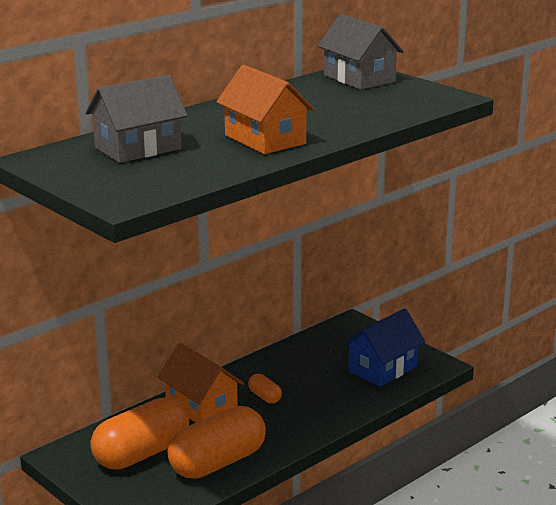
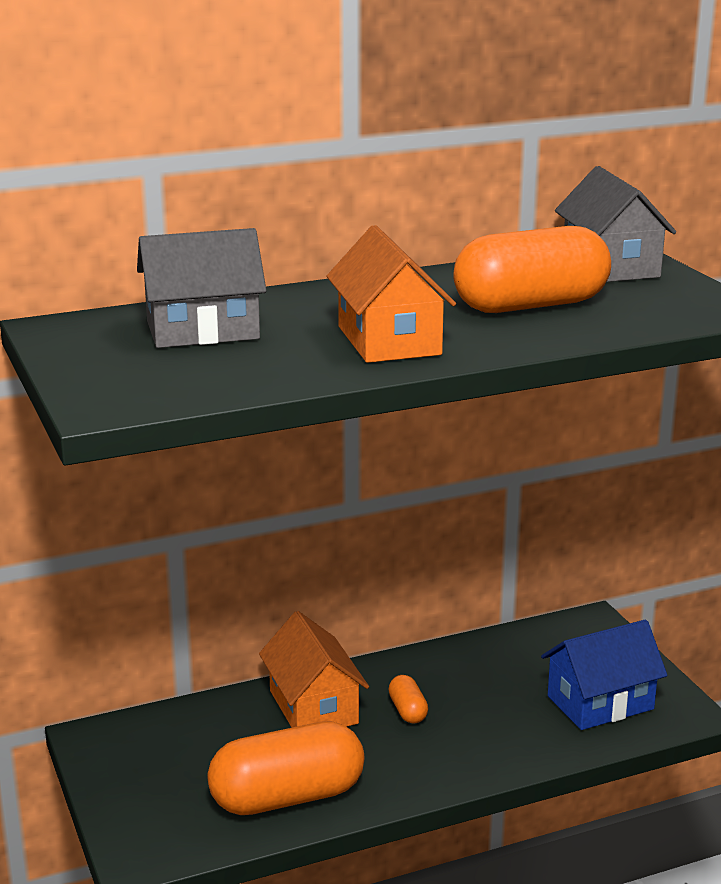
camera: 20 degrees right, 0 degrees up
(142, 454) = (195, 760): orange capsule -> orange capsule (531, 305)

